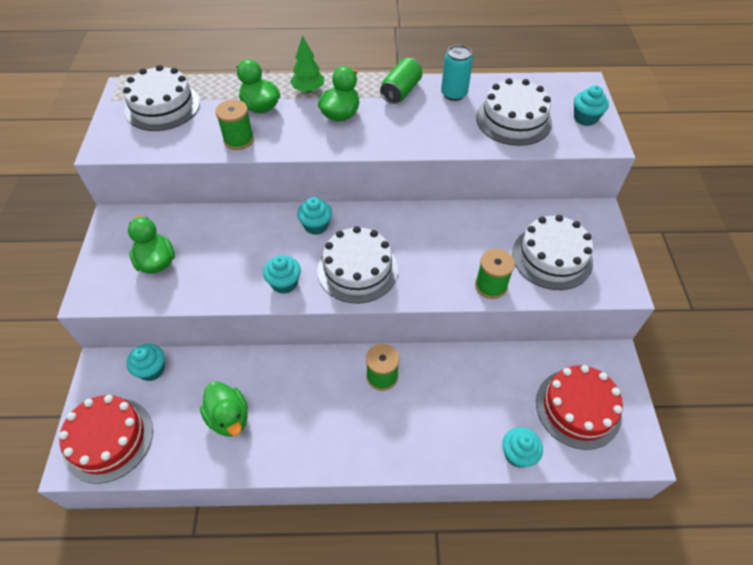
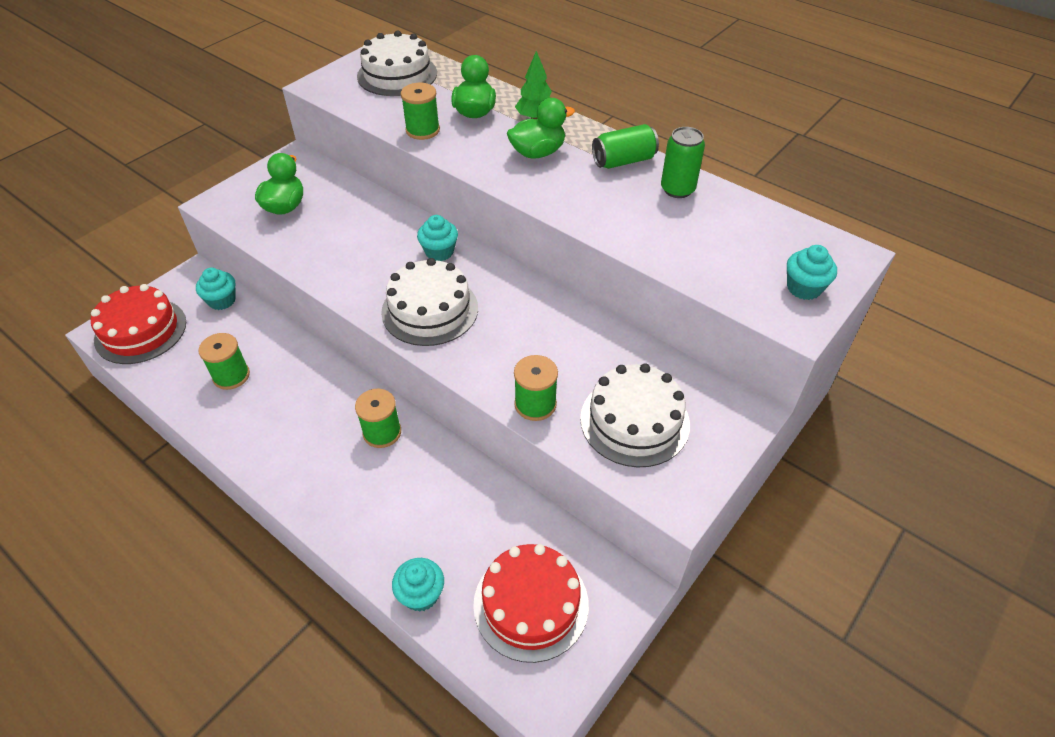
camera: 40 degrees right, 5 degrees down
(229, 417) = (231, 376): green duck -> green spool
(284, 283) = (357, 282): turquoise cupcake -> none
(454, 94) = (677, 189): turquoise can -> green can
(513, 120) = (712, 246): white cake -> none

